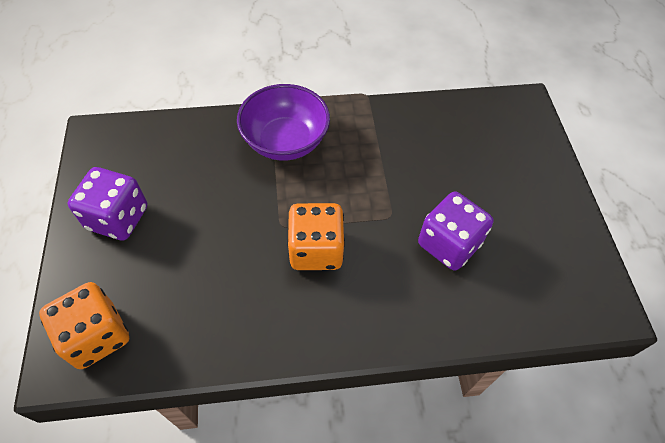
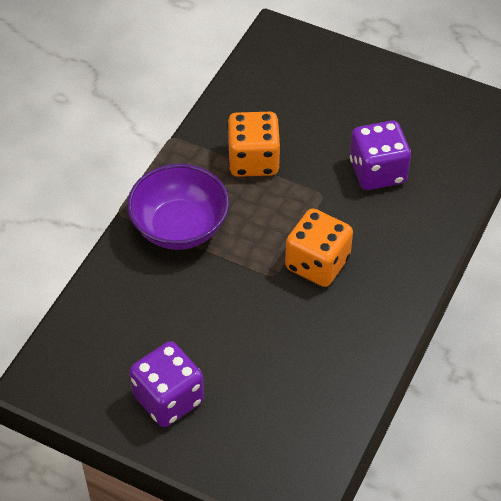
camera: 55 degrees left, 5 degrees down
(97, 336) = (289, 460): orange dice -> orange dice (253, 160)

